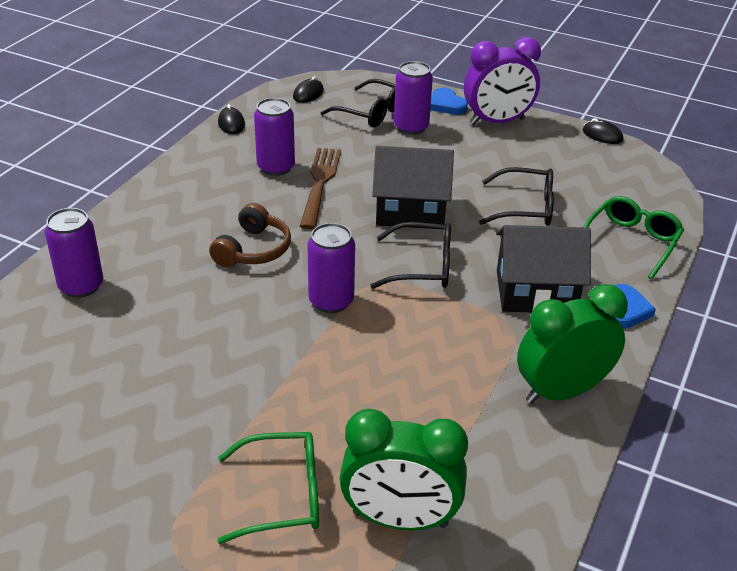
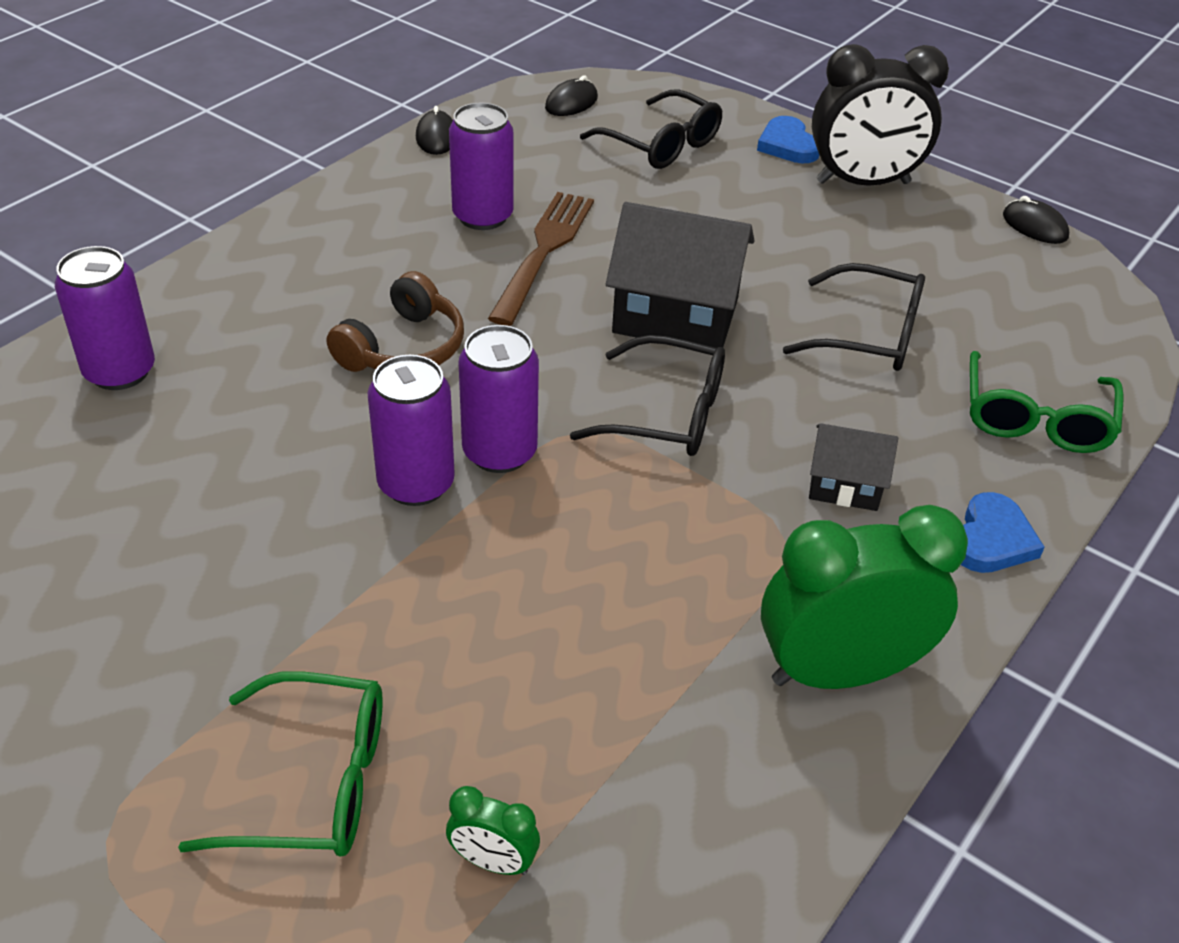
camera: 10 degrees right, 5 degrees up
(400, 519) = (493, 861): green clock -> green clock, size x0.44
(411, 127) = (718, 175): purple can -> purple can (416, 484)
(497, 122) = (863, 183): purple clock -> black clock
(535, 292) = (845, 485): black house -> black house, size x0.54
(631, 242) = (1035, 419): green glasses -> green glasses turned 150 degrees clockwise

